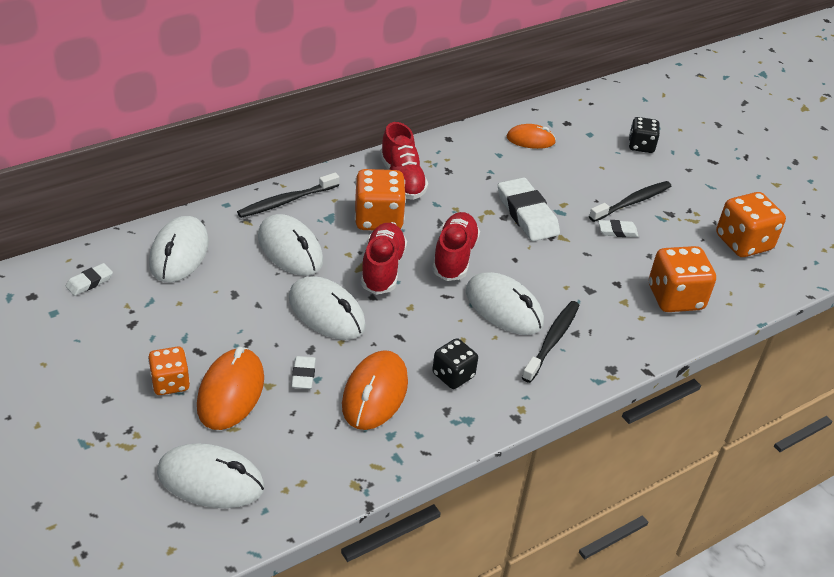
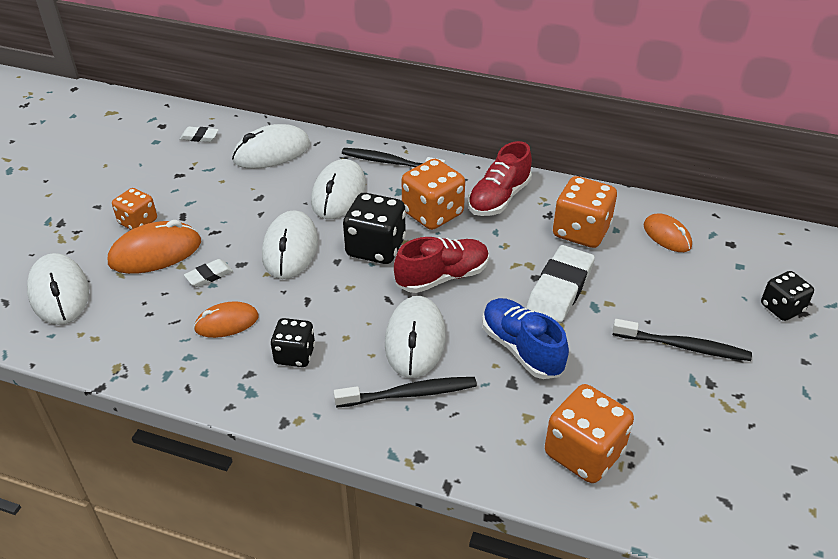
camera: 55 degrees right, 0 degrees up
(375, 393) = (226, 323): orange mouse -> orange mouse, size x0.63
(382, 269) = (375, 248): red shoe -> black dice
(564, 266) = (521, 349): none -> blue shoe
(617, 231) = (624, 358): white eraser -> none
(743, 243) = (752, 466): orange dice -> orange dice (581, 232)

